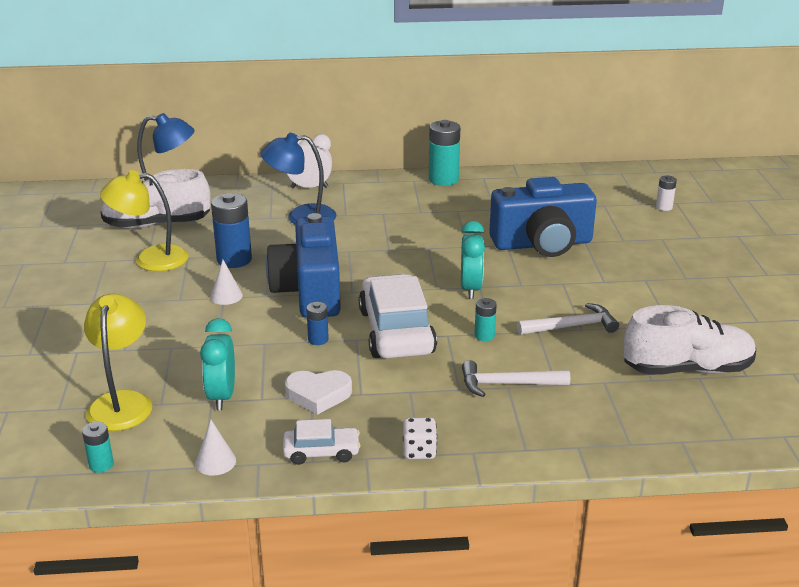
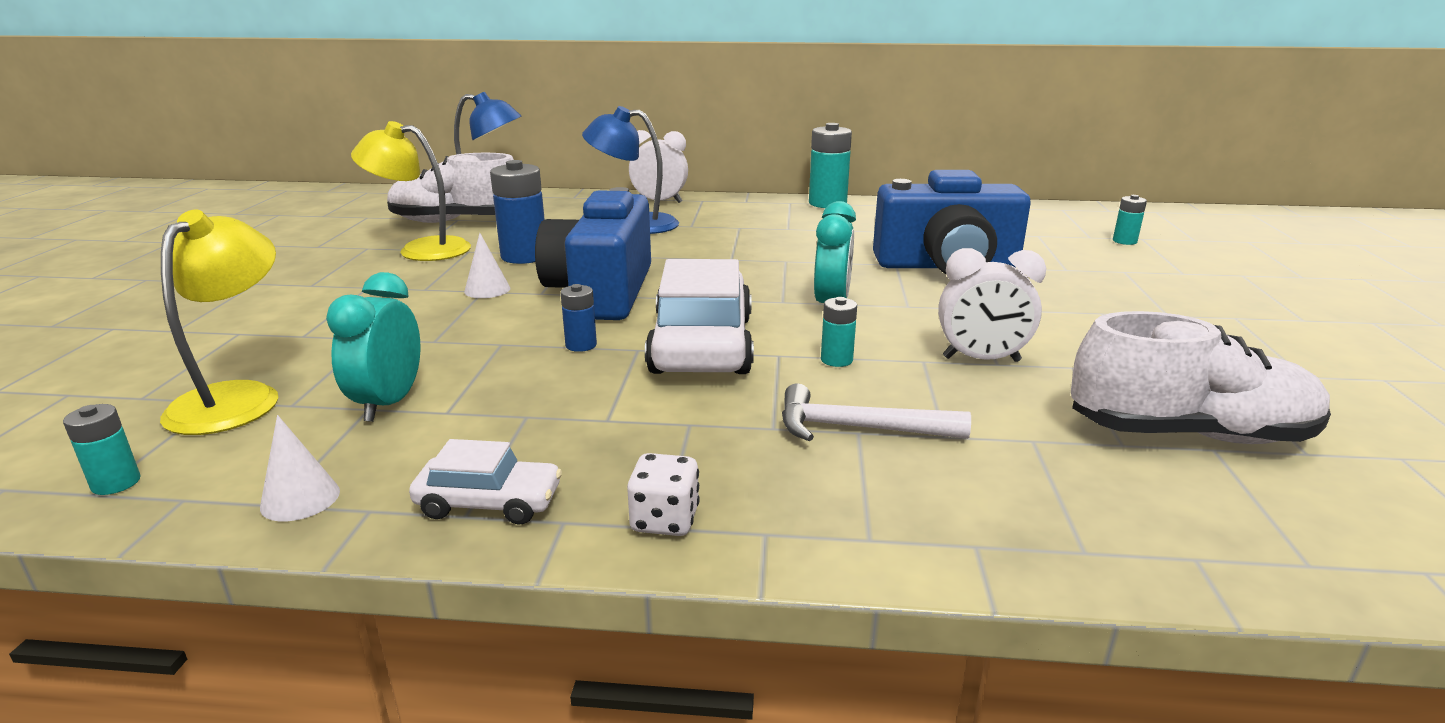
camera: 10 degrees right, 5 degrees down
(318, 395) = (538, 415): white heart -> none
(572, 326) = (981, 359): white hammer -> white clock
(664, 207) = (1124, 241): white battery -> turquoise battery

